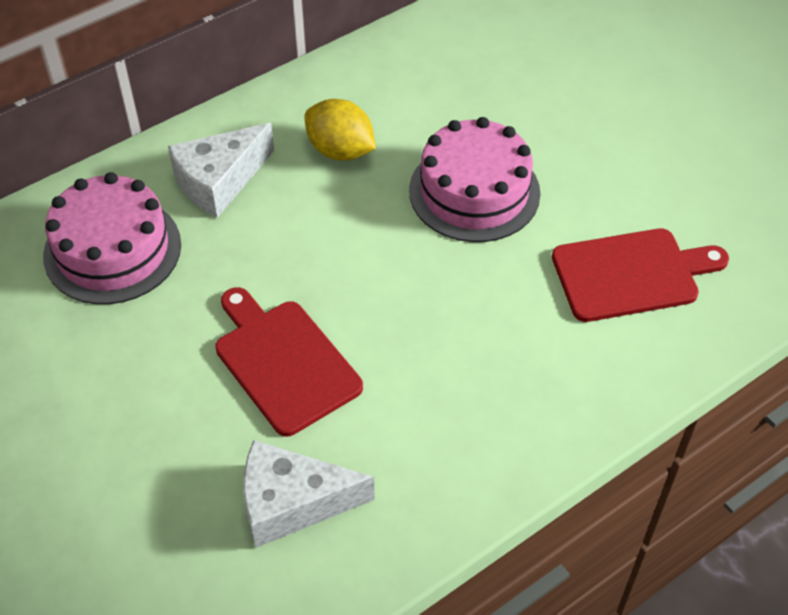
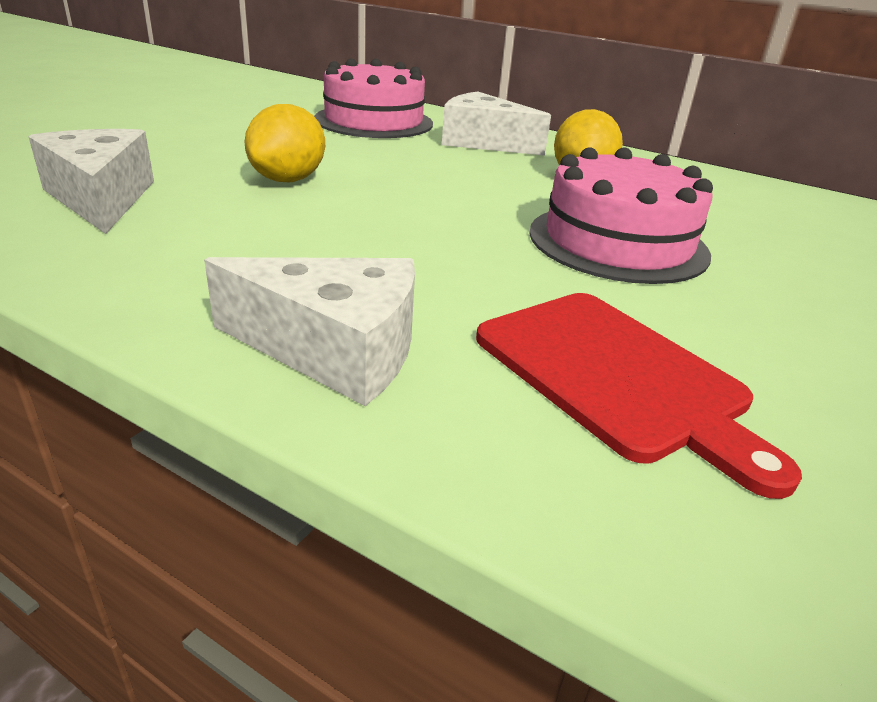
camera: 65 degrees right, 20 degrees down
(284, 362) = (288, 180): red cutting board -> yellow lemon
(576, 390) = (335, 350): none -> white cheese

